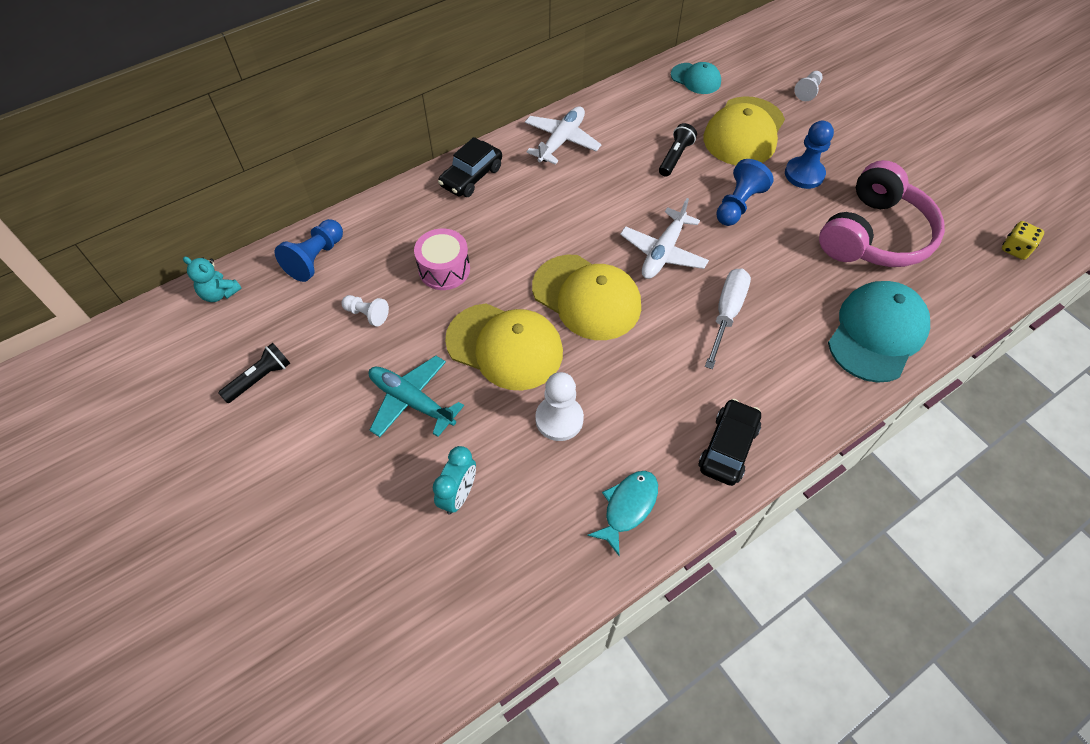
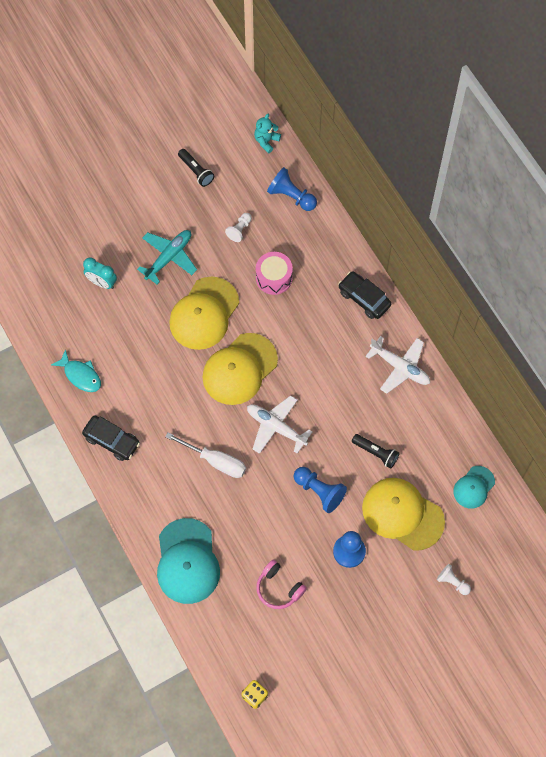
camera: 95 degrees right, 10 degrees up
(559, 419) = (145, 342): white pawn -> none
(874, 235) = (279, 588): pink headphones -> pink headphones, size x0.51
(877, 333) = (187, 561): turquoise cap -> turquoise cap turned 45 degrees clockwise

